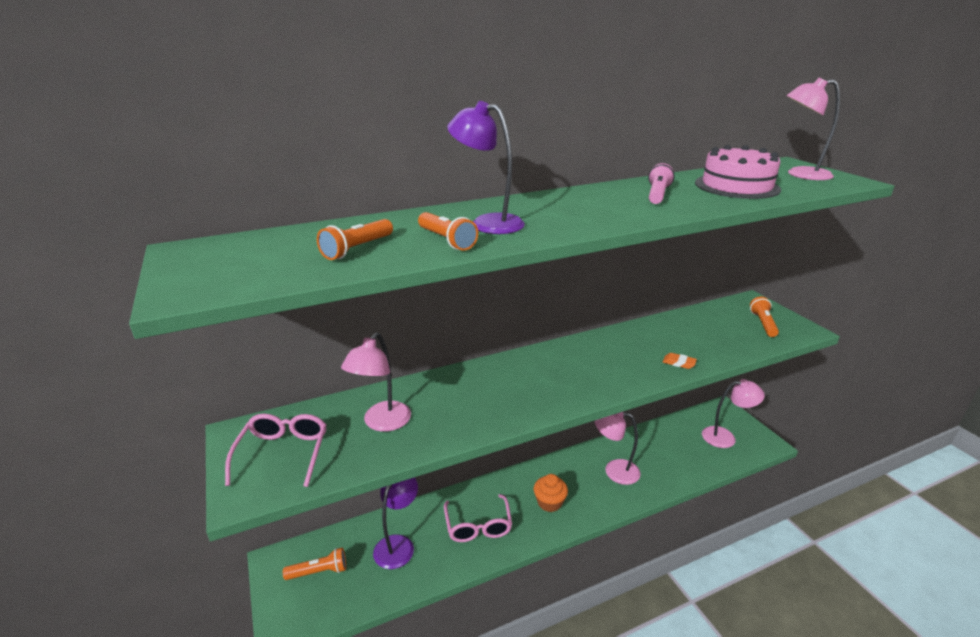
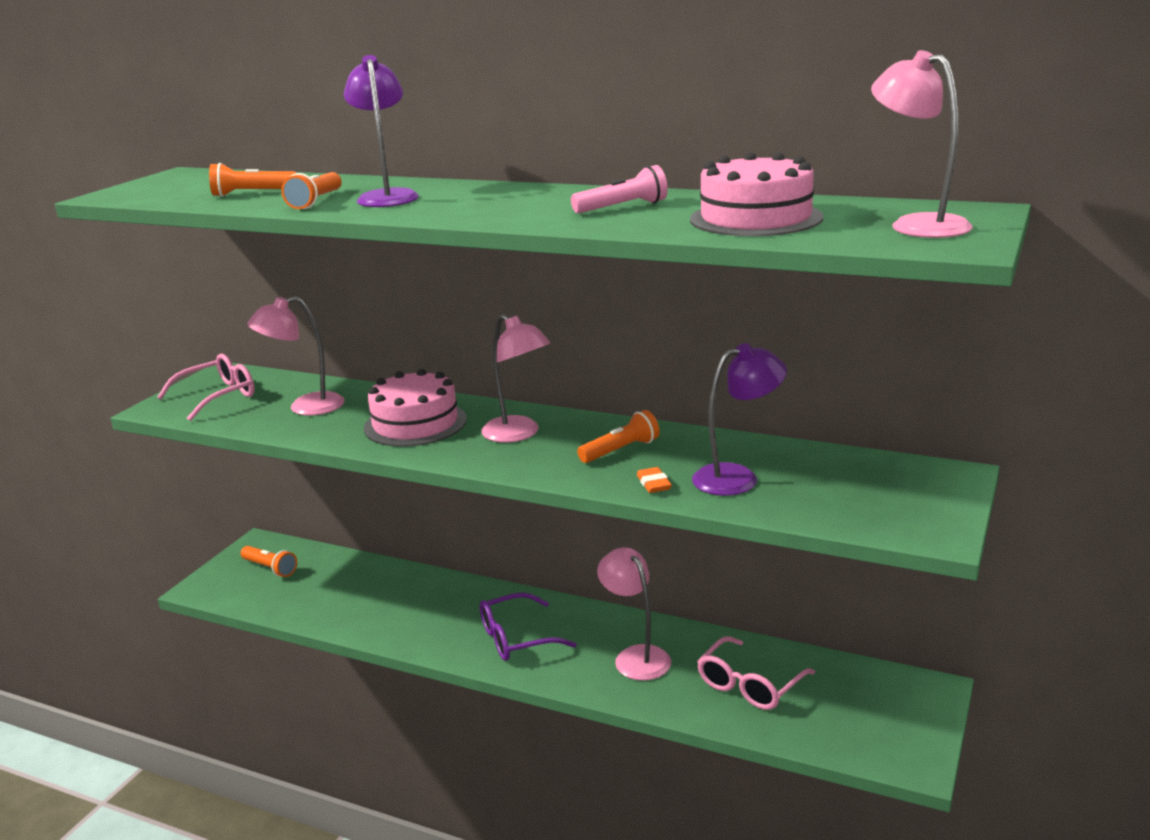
camera: 50 degrees right, 5 degrees down
(398, 544) = (345, 586): purple lamp -> purple lamp (737, 477)
(478, 526) = (423, 614): pink glasses -> pink glasses (749, 685)
(486, 394) = (415, 423): none -> pink cake
(549, 502) = (516, 638): orange cupcake -> purple glasses
(725, 437) = (859, 716): pink lamp -> pink lamp (518, 434)
(763, 324) = (886, 501): orange flashlight -> orange flashlight (620, 450)

